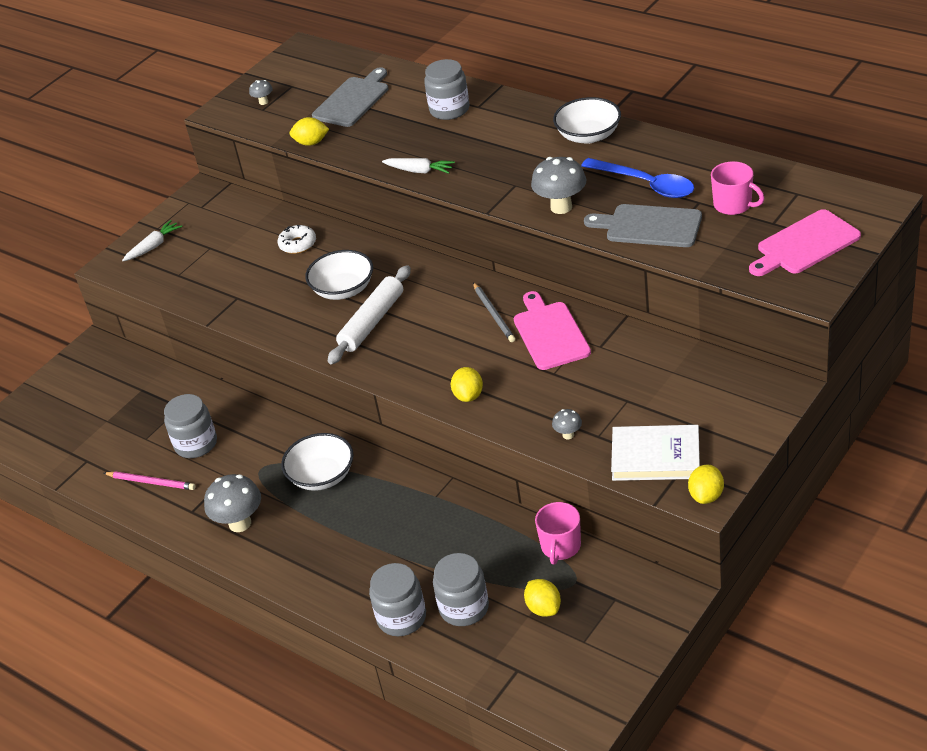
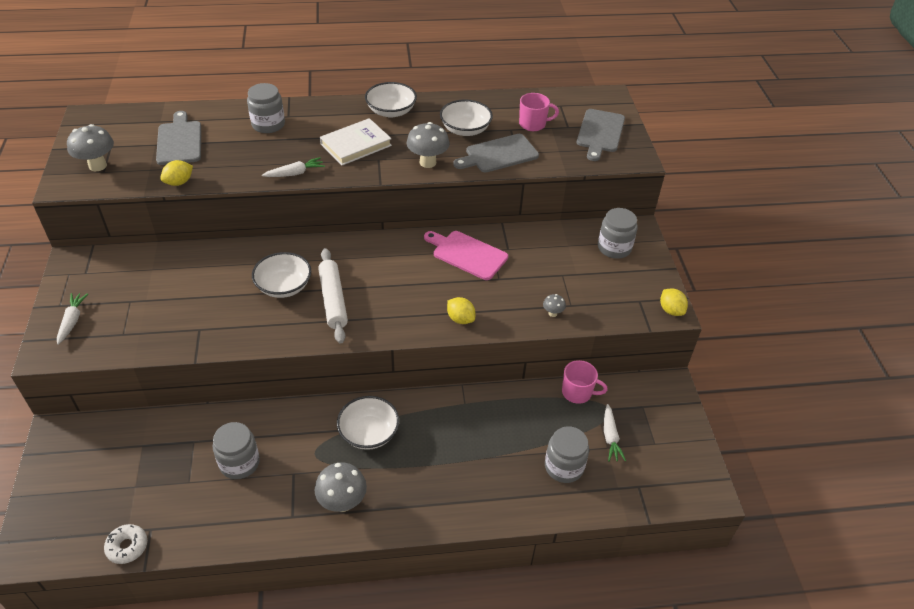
camera: 50 degrees left, 5 degrees up
(151, 482) = (231, 513): pink pencil -> none
(263, 102) = (98, 166): grey mushroom -> grey mushroom, size x2.02
(298, 244) = (208, 269): white donut -> white donut (127, 547)
(401, 618) = (532, 498): grey jar -> grey jar (614, 248)
(494, 314) = (416, 257): grey pencil -> none
(543, 608) = (610, 437): yellow lemon -> white carrot
(560, 547) = (577, 392): pink mug -> pink mug turned 45 degrees counterclockwise
(645, 184) = (465, 129): blue spoon -> white bowl
(655, 457) = (618, 301): white book -> white book (356, 145)
(805, 244) = (600, 133): pink cutting board -> grey cutting board

